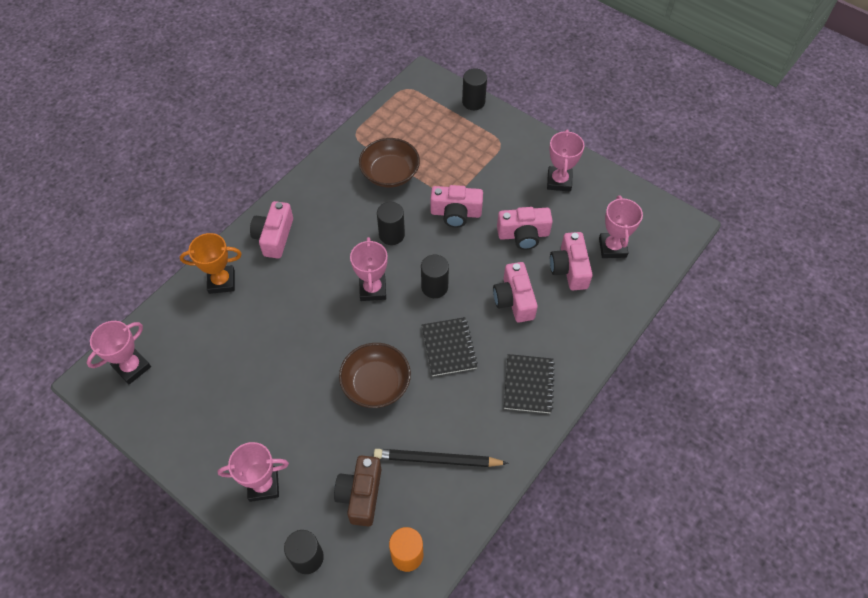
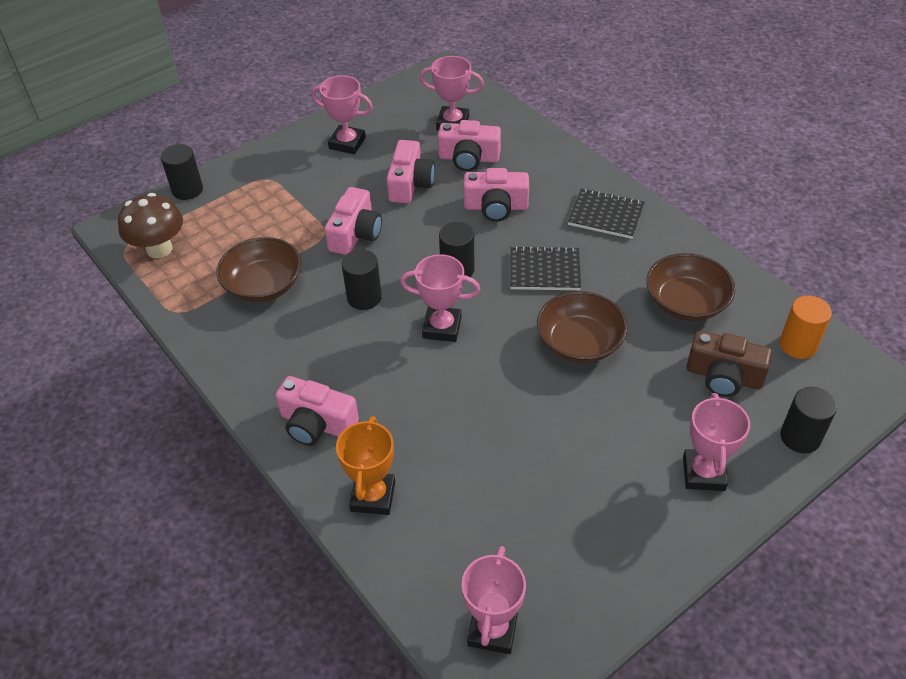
camera: 75 degrees left, 10 degrees down
(132, 367) = (492, 630): pink trophy -> pink trophy turned 45 degrees clockwise
(410, 106) = (159, 249): none -> brown mushroom
(437, 459) = (686, 303): black pencil -> brown bowl

